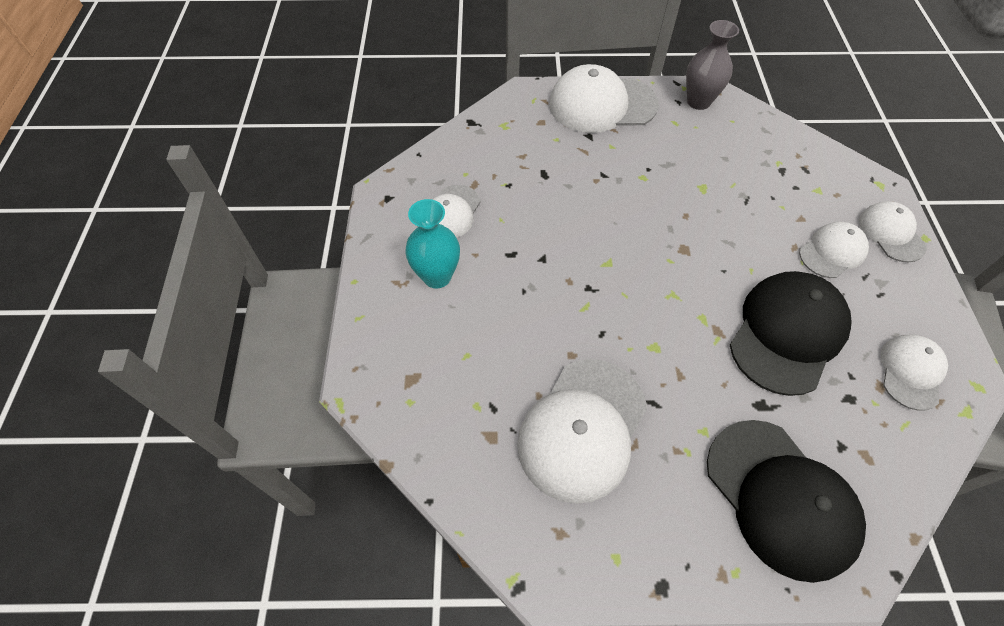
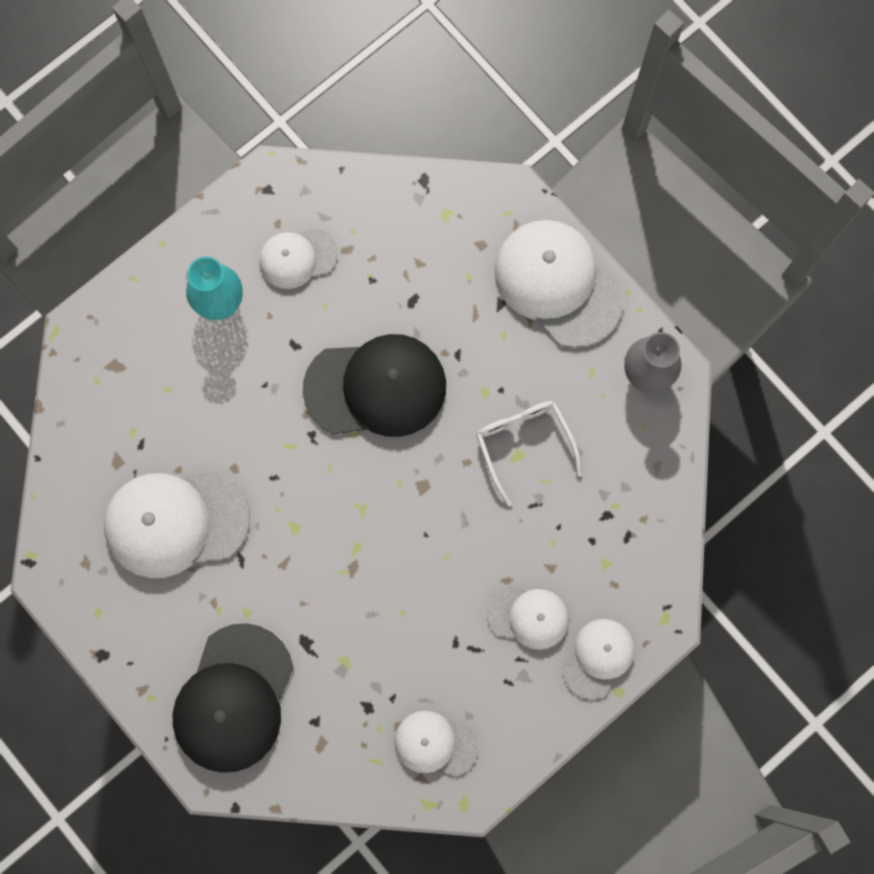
camera: 50 degrees right, 20 degrees up
(698, 180) = (524, 445): none -> white glasses
(787, 333) = (396, 625): black cap -> black cap (376, 387)
(911, 372) = (435, 744): white cap -> white cap turned 150 degrees counterclockwise

